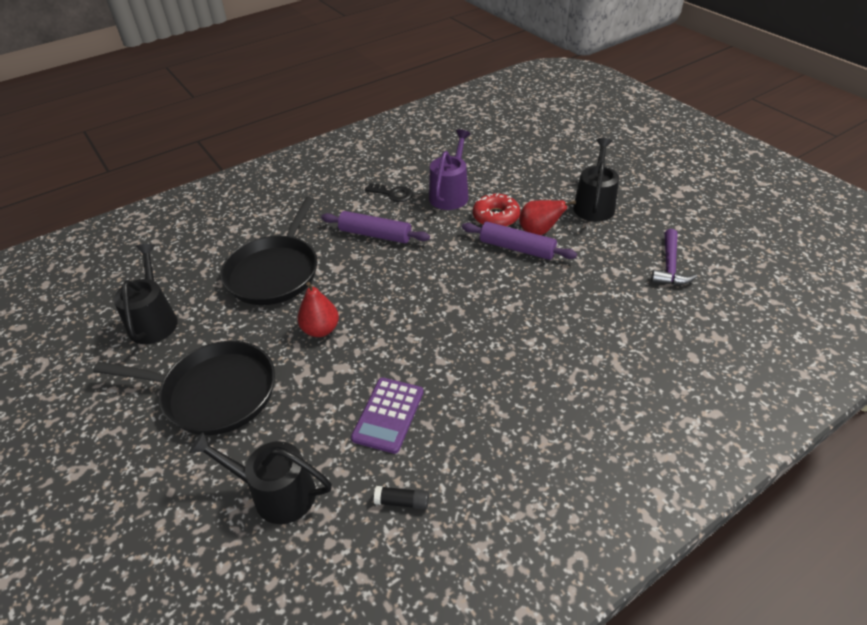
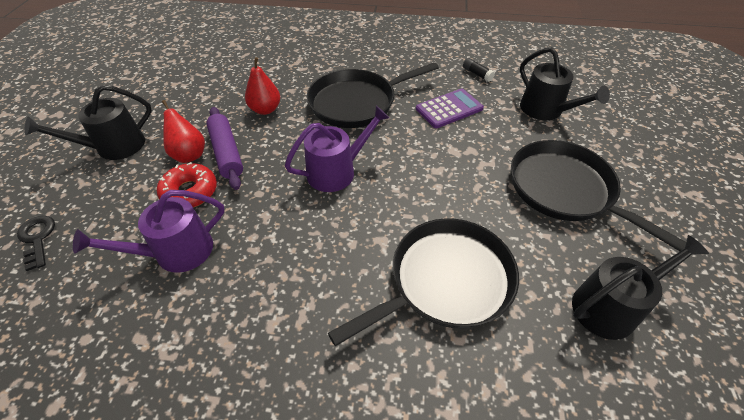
camera: 140 degrees left, 5 degrees up
(154, 321) = (610, 306): black watering can -> black watering can turned 150 degrees counterclockwise
(320, 330) = (447, 188): red pear -> red pear (265, 109)
(375, 235) = (307, 255): purple rolling pin -> none
(393, 194) = (220, 304): black key -> black key (37, 238)
(420, 287) = (336, 171): none -> purple watering can
(486, 356) = (356, 103): none -> black pan
(670, 266) = (175, 80): purple hammer -> none

